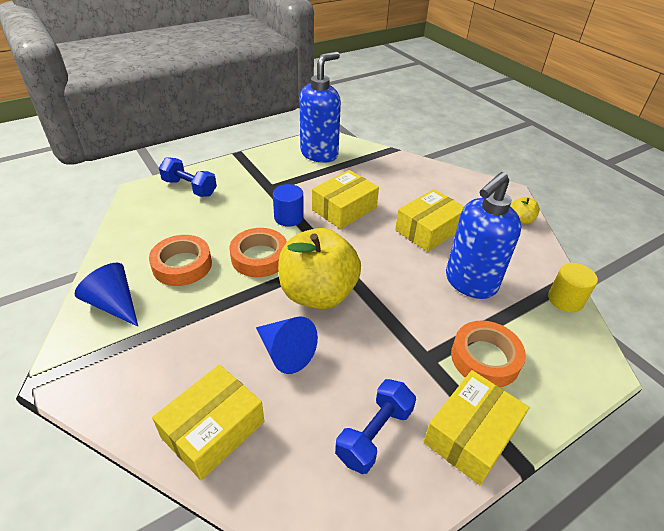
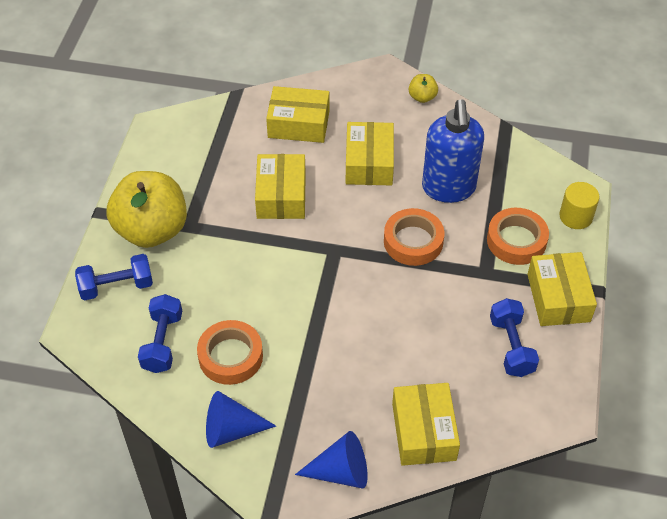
camera: 45 degrees left, 10 degrees up
(164, 229) = (162, 342): none -> blue dumbbell
(259, 257) = (279, 297): orange tape -> orange tape (413, 241)
(285, 352) = (399, 348): blue cone -> blue cone (341, 471)
(288, 217) = (249, 242): blue cylinder -> none
(318, 293) = (362, 288): yellow apple -> yellow apple (152, 230)
(319, 154) = (178, 151): blue soap dispenser -> none
(409, 183) = (298, 124): none -> yellow box
(565, 300) = (518, 151): yellow cylinder -> yellow cylinder (575, 216)

